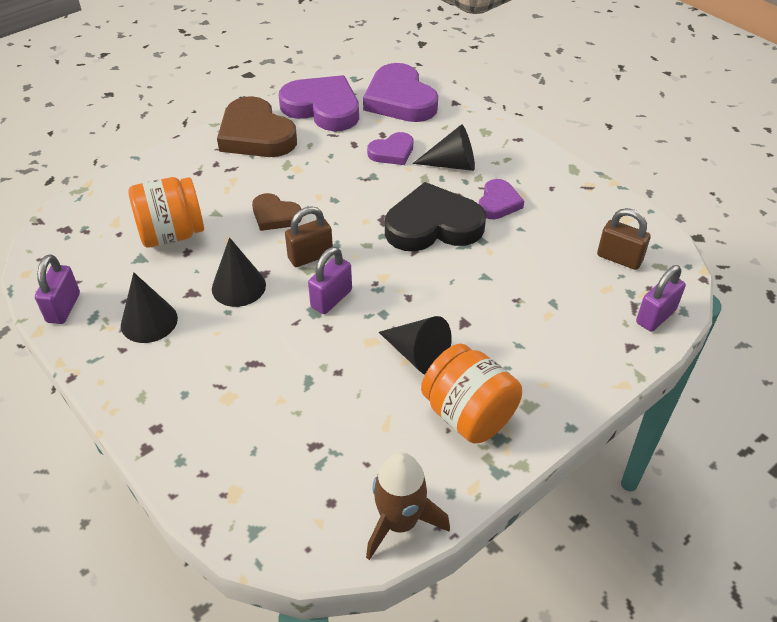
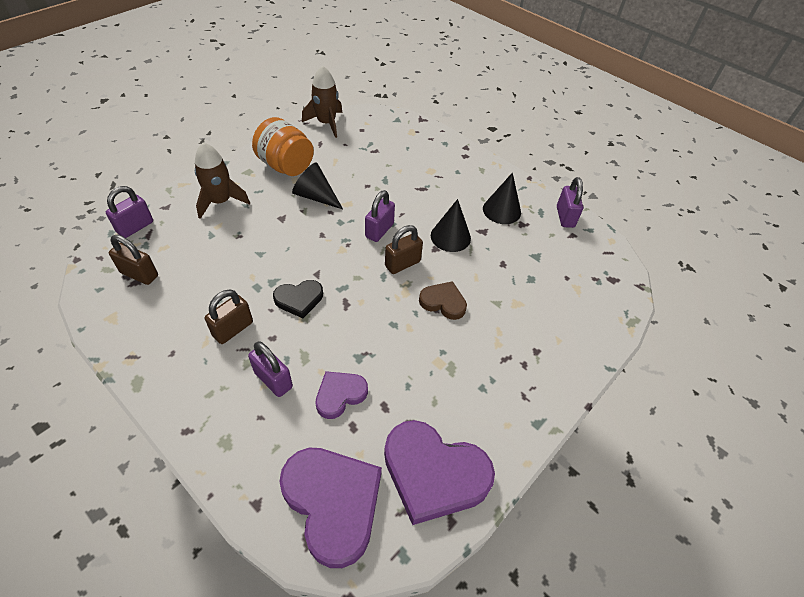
camera: 170 degrees right, 5 degrees up
(172, 234) = (523, 278): orange jar -> none
(256, 135) = (499, 413): brown heart -> none
(433, 225) = (299, 299): black heart -> black heart, size x0.54
(452, 164) = (273, 380): black cone -> purple padlock
(498, 203) = (233, 329): purple heart -> brown padlock
(555, 351) = (221, 202): none -> brown rocket

